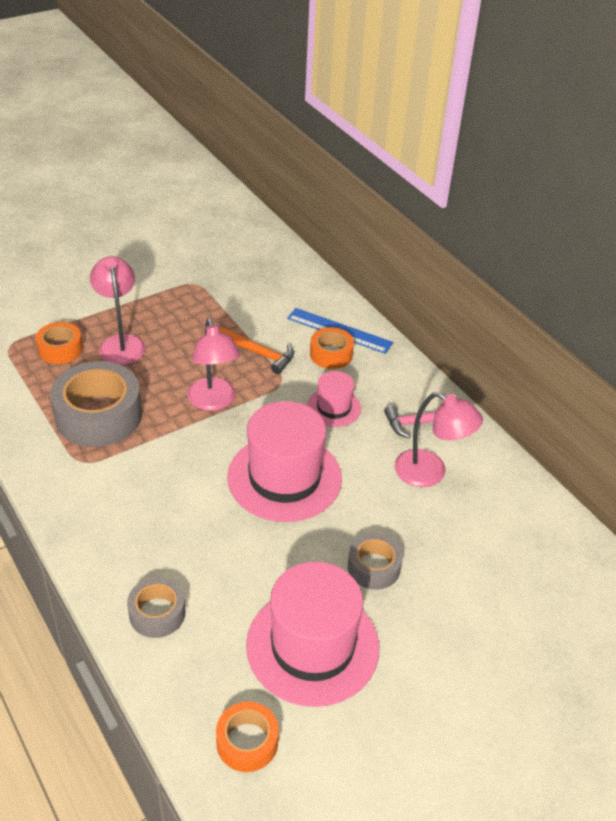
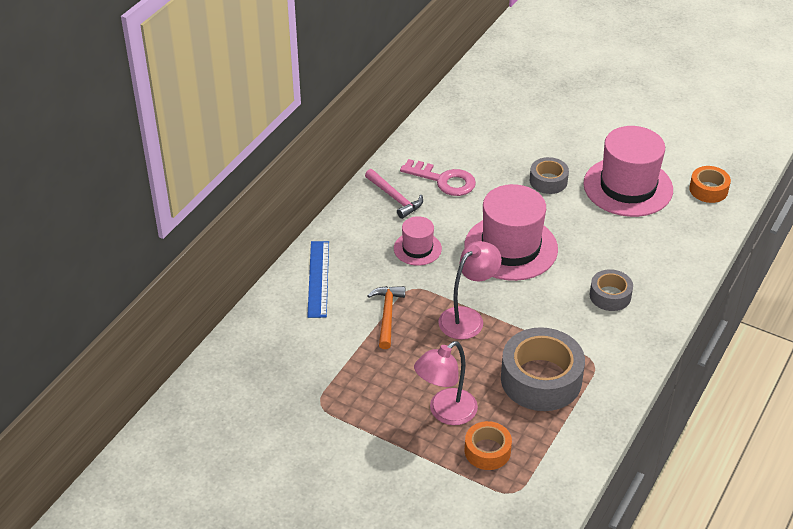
camera: 115 degrees left, 0 degrees up
(157, 613) = (672, 260): grey tape -> grey tape (610, 296)
(331, 354) = (354, 272): orange tape -> none
(430, 473) = (444, 180): pink lamp -> pink key

